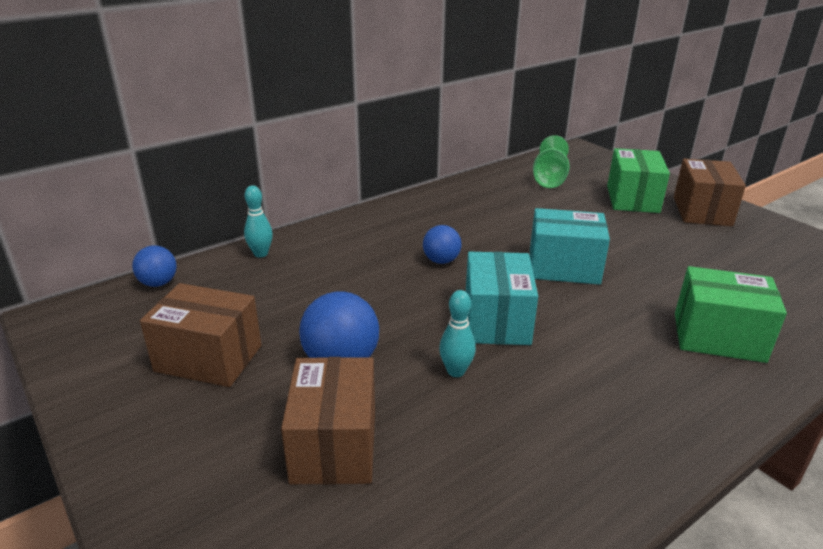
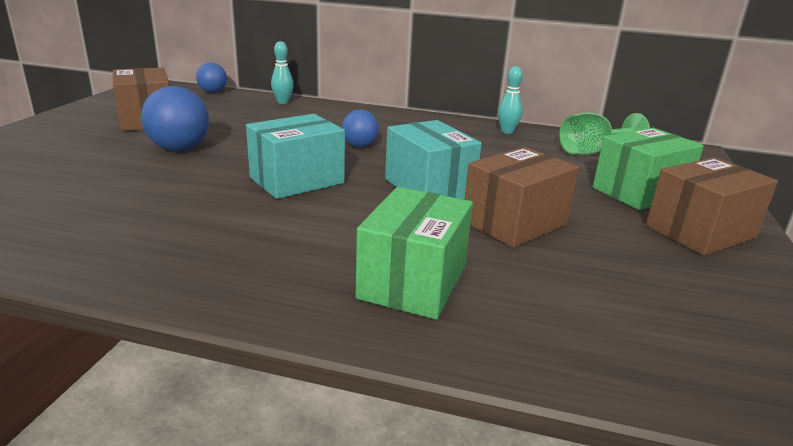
camera: 50 degrees right, 5 degrees down
(334, 445) = (83, 167): brown box -> brown box (514, 223)
(456, 371) = (206, 182): turquoise bowling pin -> turquoise bowling pin (507, 131)
(718, 337) = (413, 282): green box -> green box turned 45 degrees clockwise

